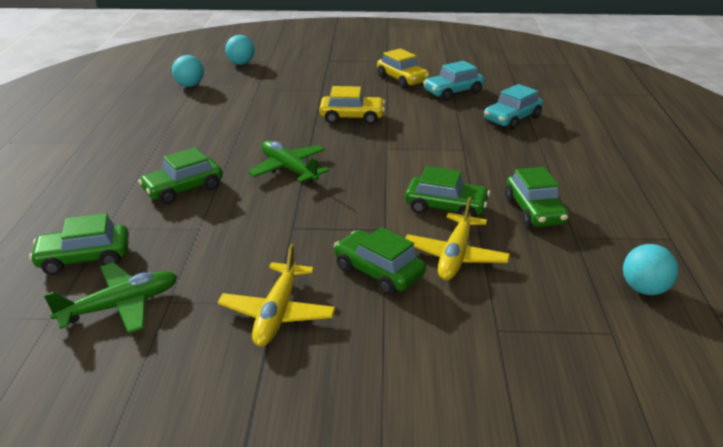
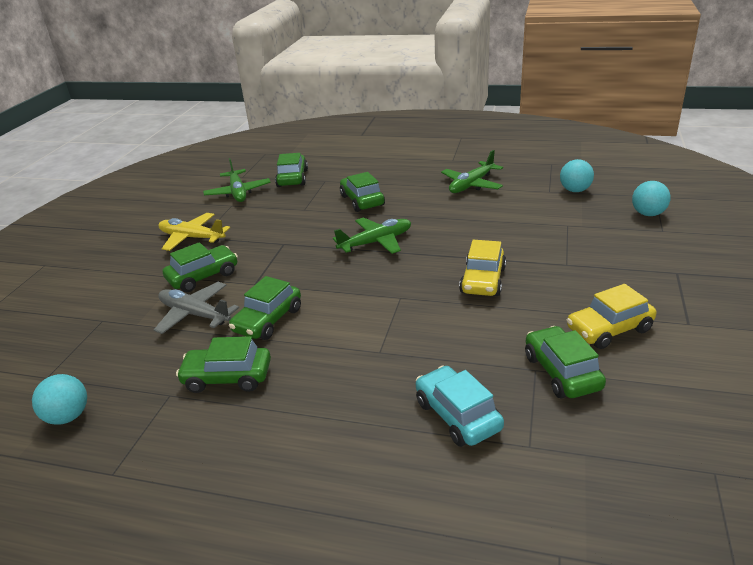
camera: 105 degrees right, 0 degrees up
(160, 129) = (471, 185): none -> green plane
(453, 92) = (562, 372): turquoise car -> green car
(455, 256) = (195, 314): yellow plane -> grey plane

